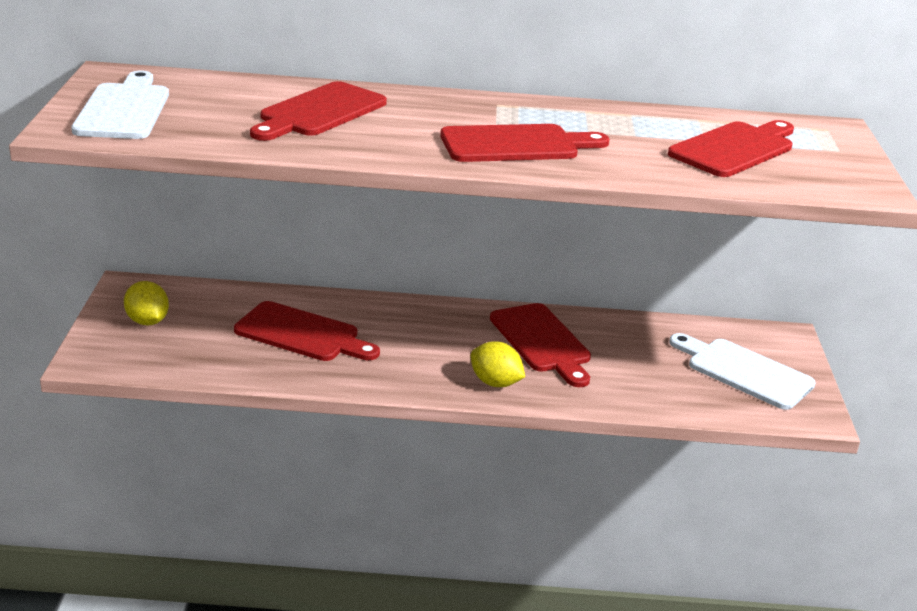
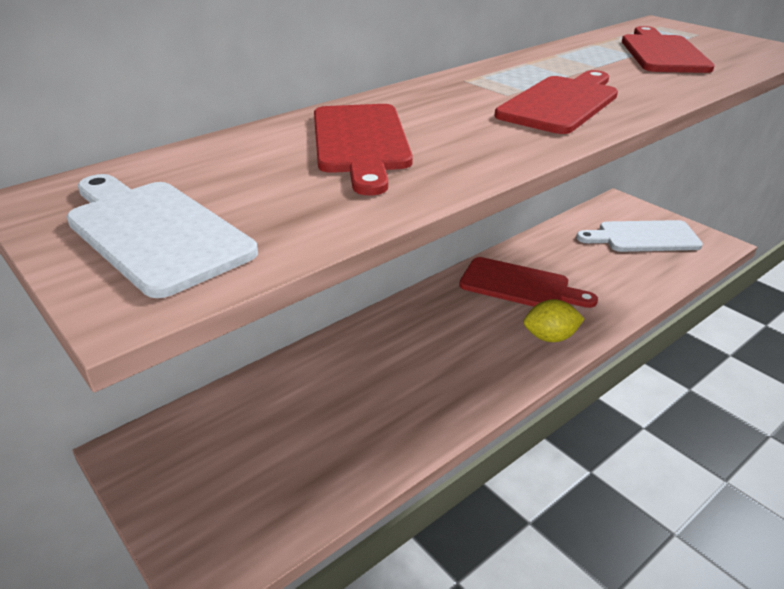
camera: 40 degrees left, 5 degrees up
(147, 321) = (204, 477): yellow lemon -> none
(302, 334) = (361, 391): red cutting board -> none

